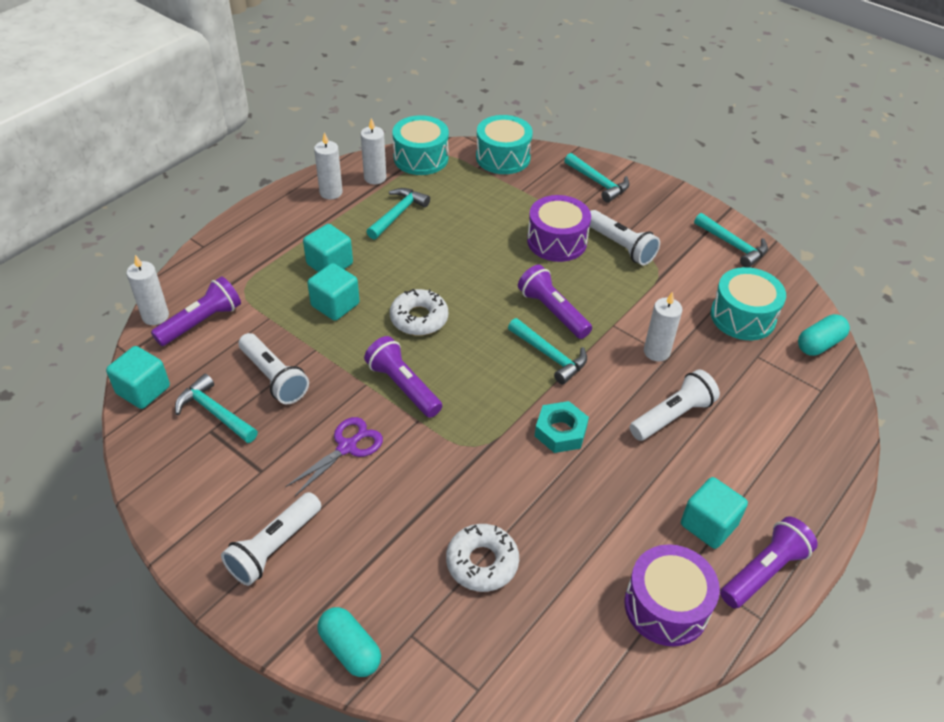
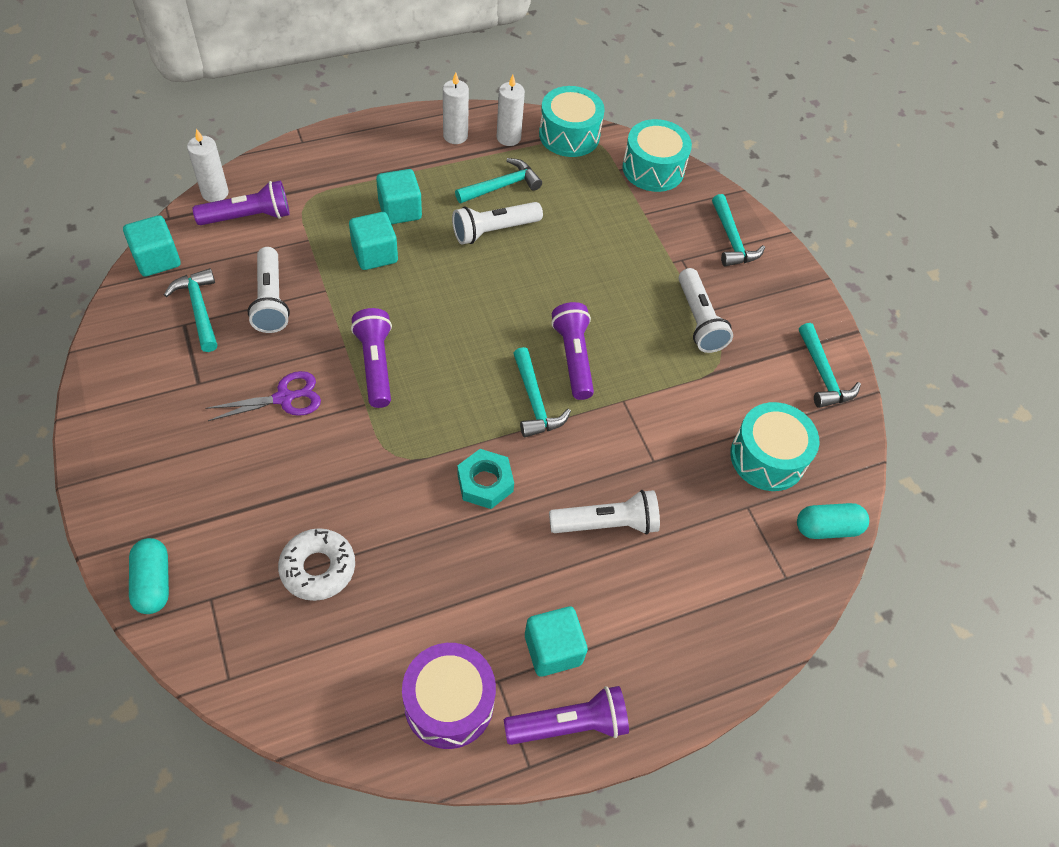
camera: 25 degrees right, 10 degrees up
(274, 547) = (159, 458): white flashlight -> white flashlight (494, 230)
(419, 318) = (440, 304): white donut -> none
(557, 241) = (636, 285): purple drum -> none
(656, 352) = (644, 450): white candle -> none

